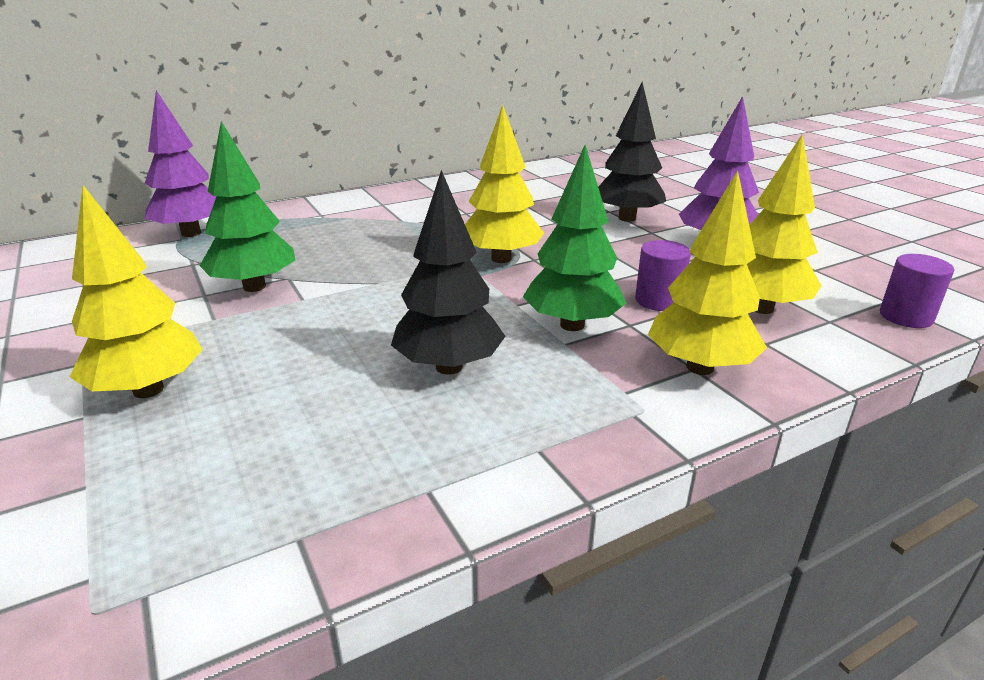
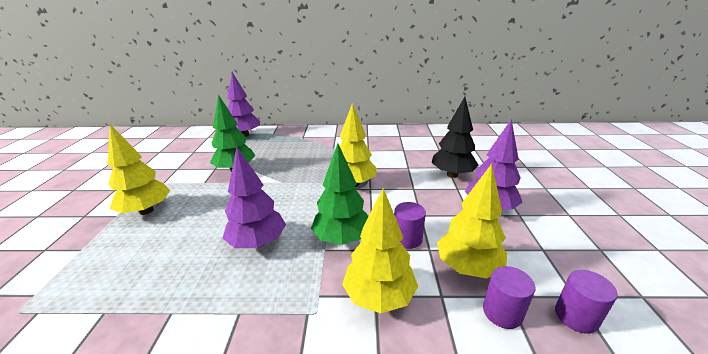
camera: 30 degrees right, 0 degrees up
(449, 367) = (257, 243): black tree -> purple tree
(841, 336) = (502, 312): none -> purple cylinder

